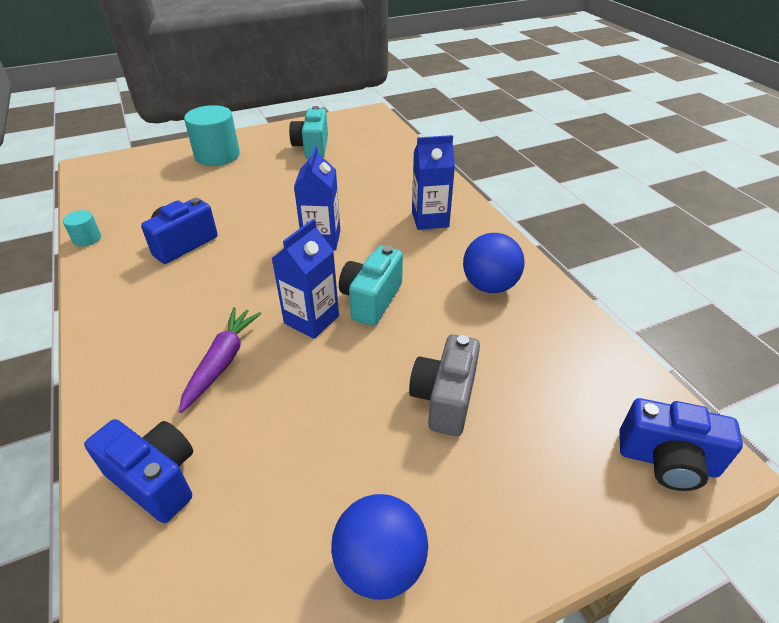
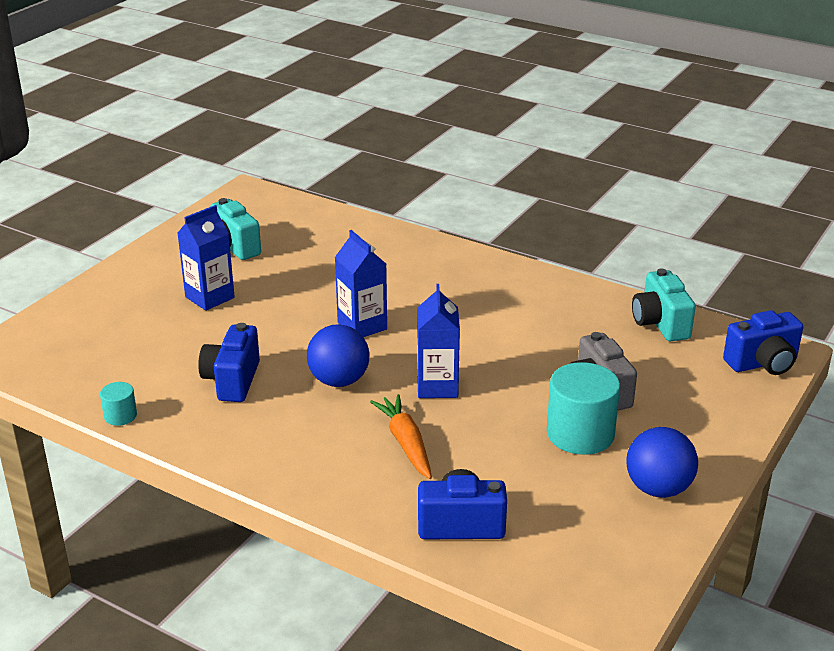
camera: 35 degrees left, 10 degrees down
(217, 155) = (134, 291): turquoise cylinder -> turquoise cylinder (580, 434)
(222, 362) = (405, 443): purple carrot -> orange carrot
(371, 300) = (467, 353): turquoise camera -> turquoise camera (660, 324)
(430, 219) = (438, 273): blue carton -> blue carton (209, 297)
(489, 286) = (546, 306): blue ball -> blue ball (339, 381)

